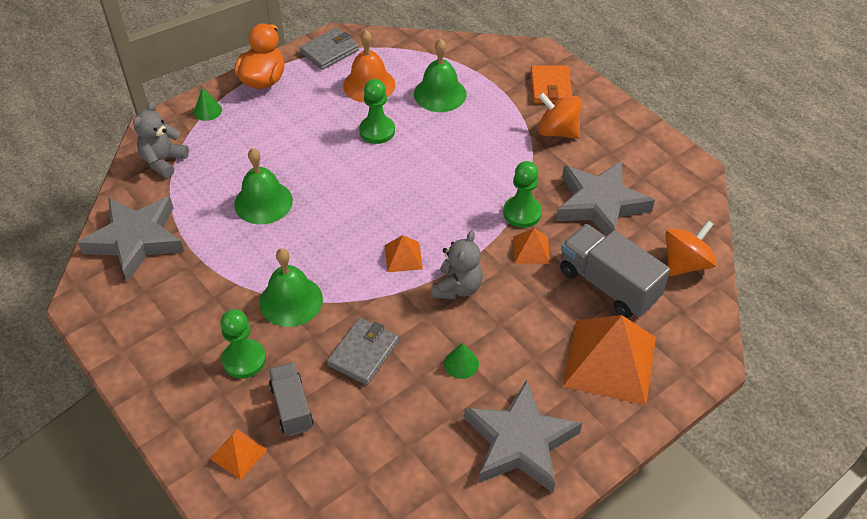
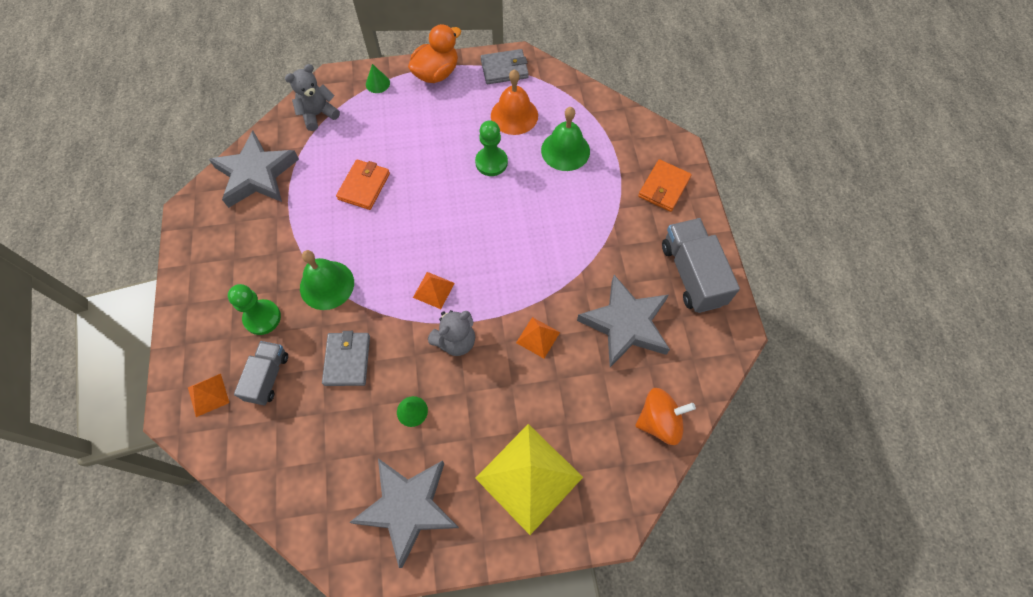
camera: 30 degrees right, 15 degrees up
(263, 202) = (364, 186): green bell -> orange wallet
(363, 353) = (347, 360): grey wallet -> grey wallet turned 60 degrees counterclockwise
(522, 213) = (554, 298): green pawn -> none
(557, 131) = (639, 234): orange spinning top -> none
(608, 285) = (578, 405): grey truck -> grey truck (692, 274)
(609, 361) = (529, 477): orange pyramid -> yellow pyramid

